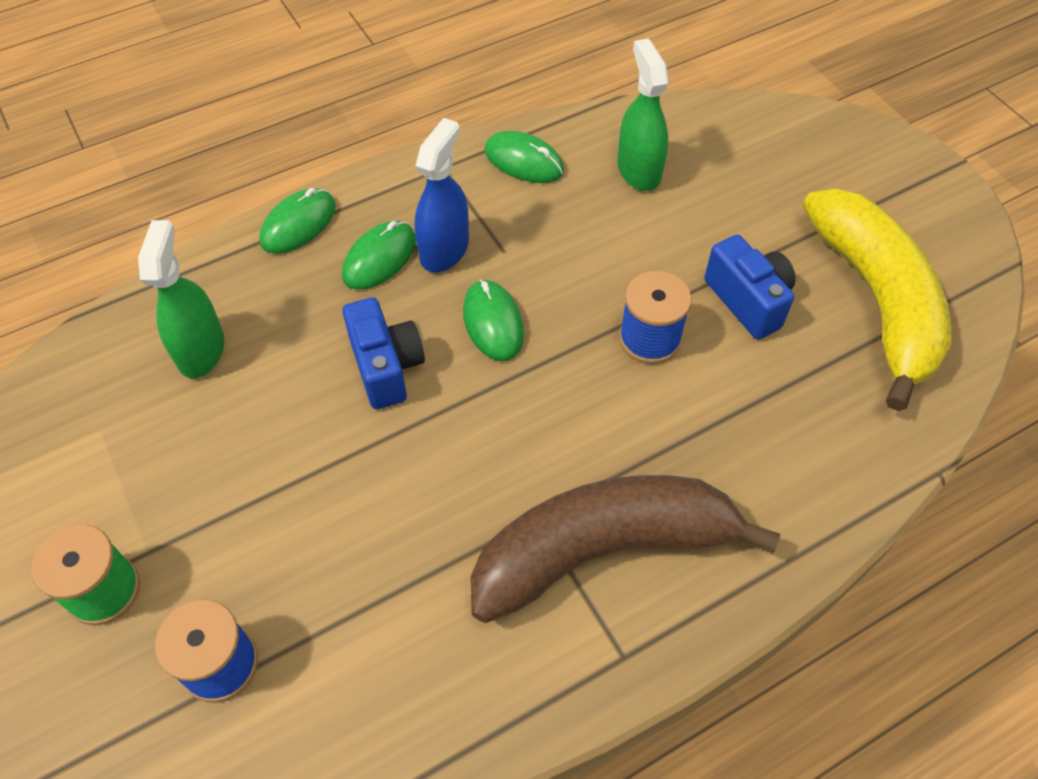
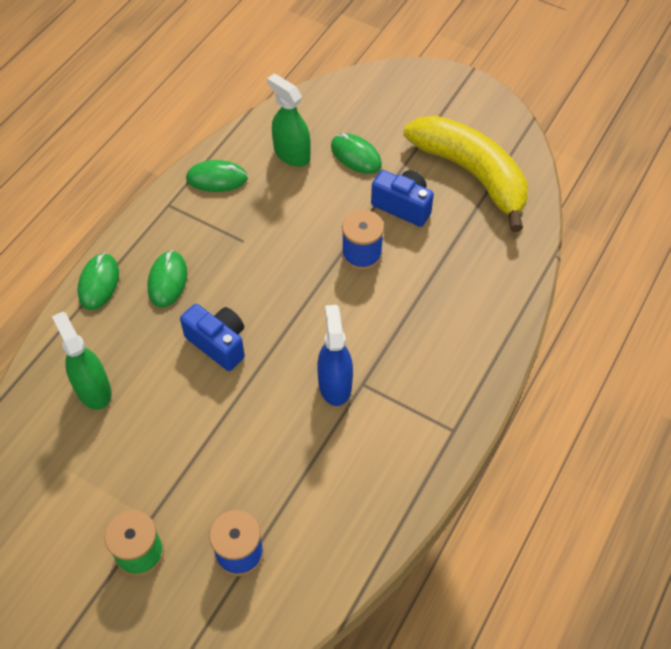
camera: 30 degrees left, 0 degrees up
(444, 249) = (205, 256): blue spray bottle -> blue spray bottle (335, 384)
(493, 322) = (265, 287): green mouse -> green mouse (356, 156)
(603, 549) = (408, 382): brown banana -> none

